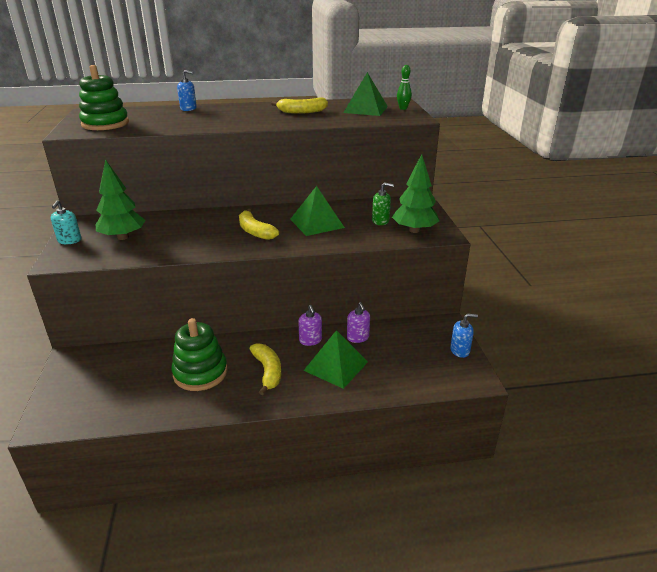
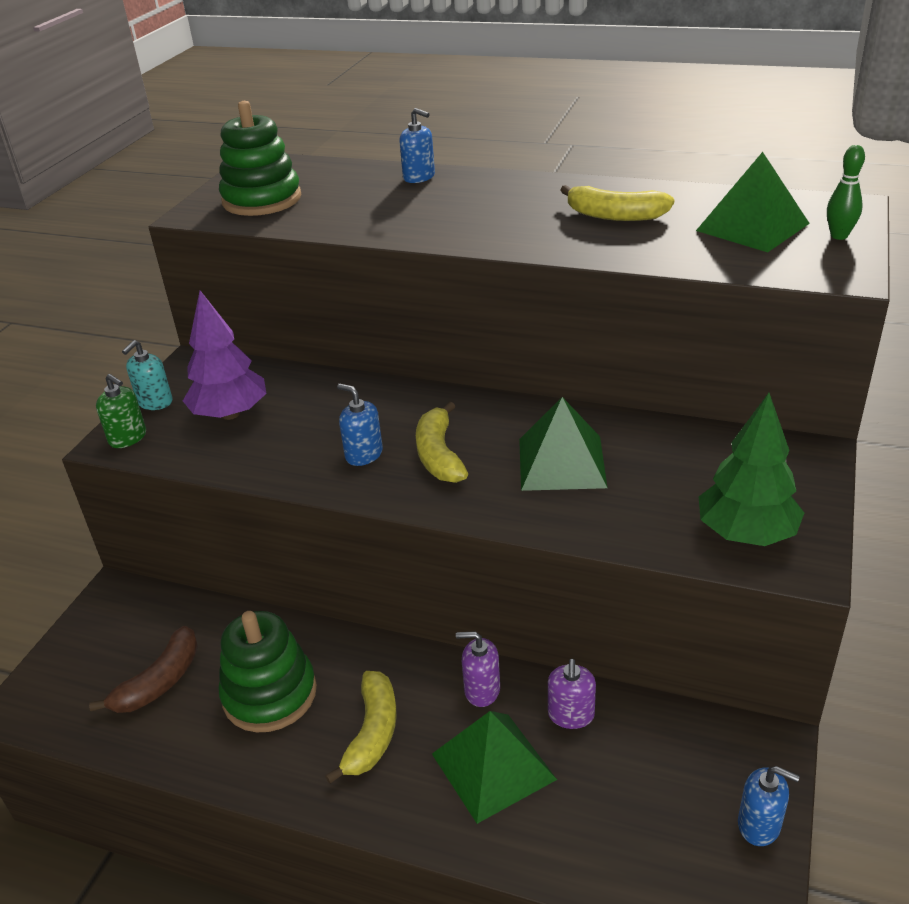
camera: 30 degrees right, 5 degrees up
(123, 237) = (230, 414): green tree -> purple tree
(130, 386) = (159, 682): none -> brown banana
(215, 238) = (364, 454): none -> blue soap dispenser
(310, 340) = (482, 690): purple soap dispenser -> purple soap dispenser turned 90 degrees clockwise
(380, 221) = (691, 489): green soap dispenser -> green soap dispenser (128, 438)

